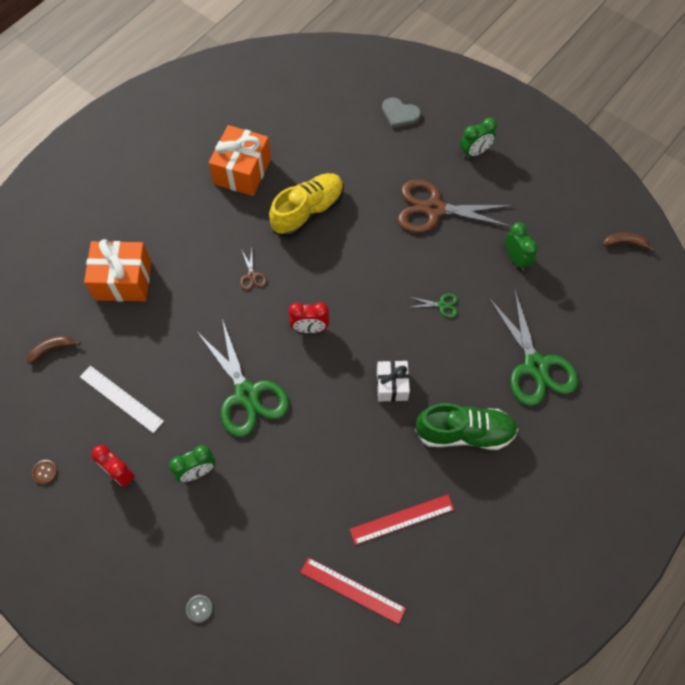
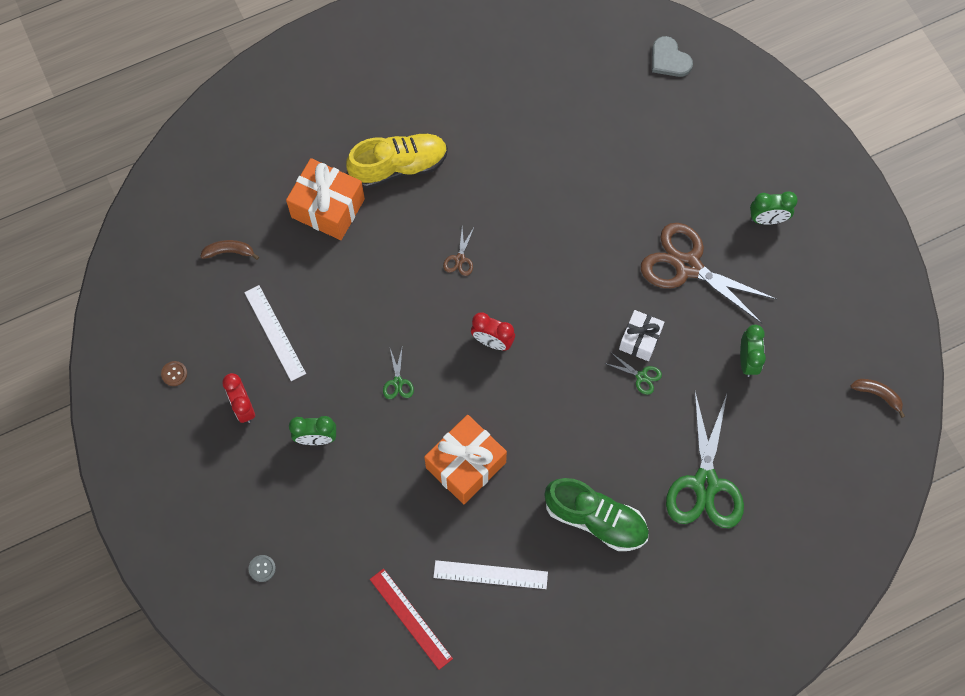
camera: 25 degrees right, 5 degrees up
(242, 171) = (503, 136): orange gift -> orange gift (466, 465)
(246, 394) = (398, 382): green scissors -> green scissors, size x0.41
(308, 211) = (551, 211): yellow shoe -> yellow shoe (399, 166)
(392, 385) = (546, 438): white gift -> white gift (640, 340)
(399, 114) = (707, 139): grey heart -> grey heart (669, 59)
(402, 519) = (490, 574): red ruler -> white ruler

